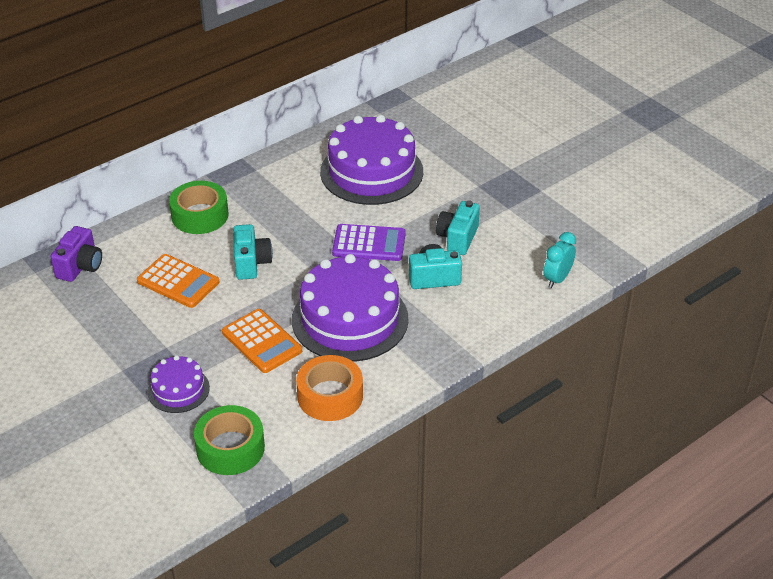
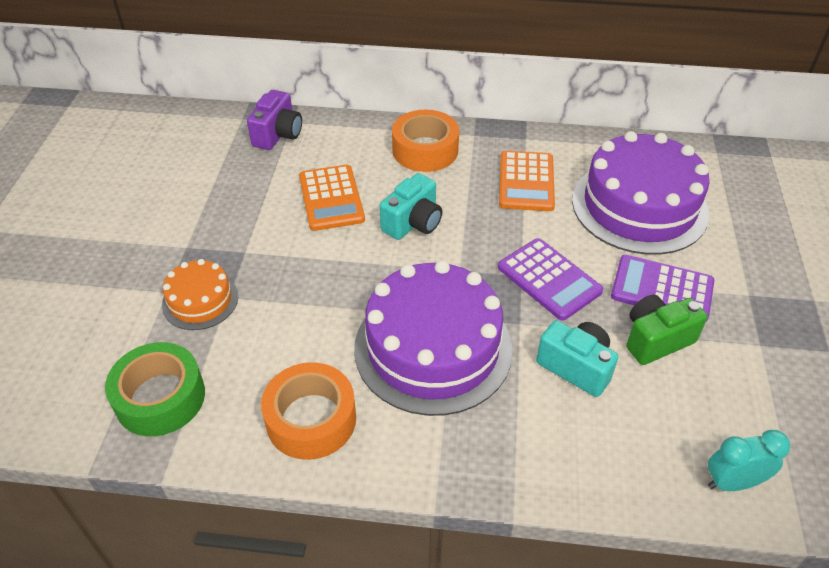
camera: 45 degrees right, 5 degrees up
(80, 266) = (278, 135): purple camera -> purple camera turned 45 degrees counterclockwise
(178, 389) = (200, 300): purple cake -> orange cake
(200, 215) = (425, 150): green tape -> orange tape
(262, 341) = (325, 308): orange calculator -> orange calculator (526, 182)
(433, 211) = (662, 289): none -> purple calculator
(457, 238) = (656, 340): turquoise camera -> green camera

